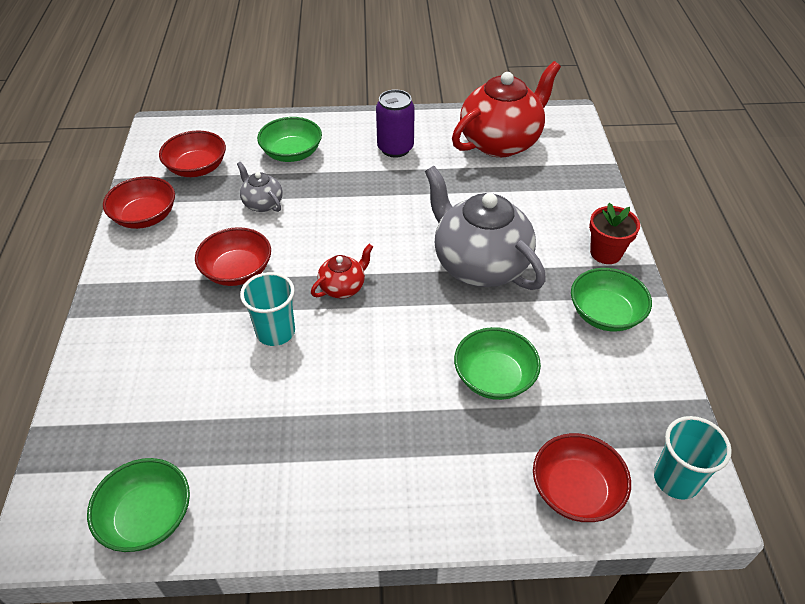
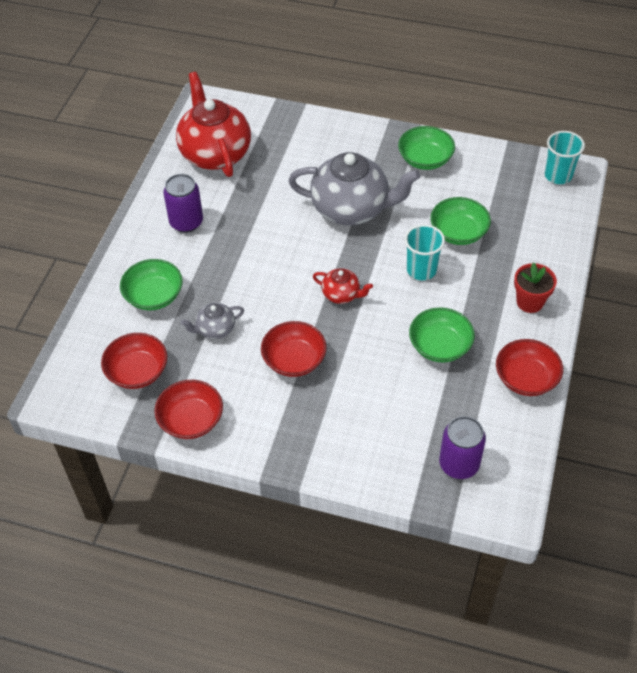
camera: 70 degrees left, 5 degrees up
(109, 460) = (459, 464): none -> purple can
(147, 517) = (512, 443): green bowl -> green bowl (440, 346)
(275, 332) = (372, 345): turquoise cup -> turquoise cup (421, 270)
(343, 287) = (341, 294): red teapot -> red teapot turned 135 degrees clockwise
(479, 264) = (351, 209): grey teapot -> grey teapot turned 150 degrees counterclockwise
(575, 490) = (553, 221): red bowl -> red bowl (526, 378)
(606, 253) = (369, 138): red flower pot -> red flower pot (530, 302)

